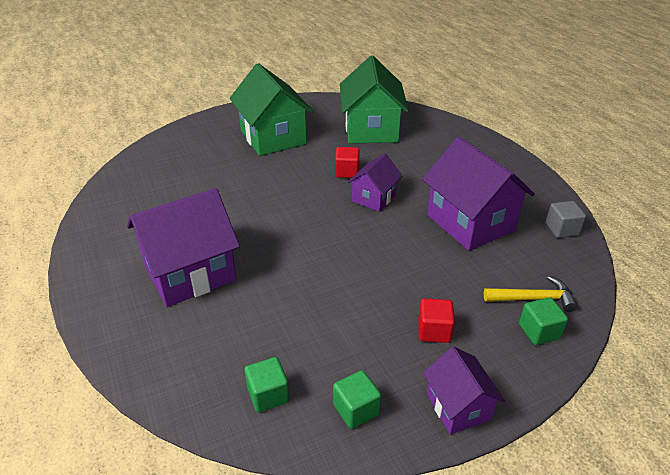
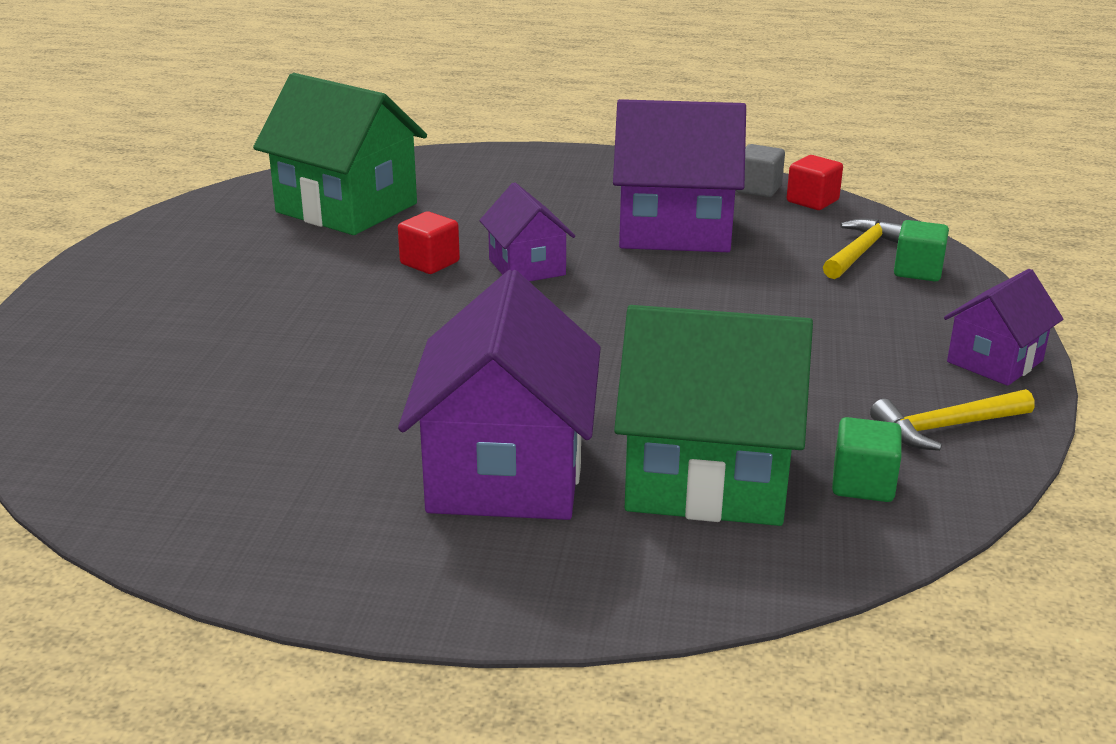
camera: 55 degrees left, 10 degrees down
(273, 137) = (223, 285): green house -> green house (707, 478)
(356, 409) = (946, 427): green cube -> yellow hammer
(434, 331) = (854, 328): red cube -> red cube (812, 201)
(458, 406) = (995, 361): purple house -> purple house turned 60 degrees counterclockwise

